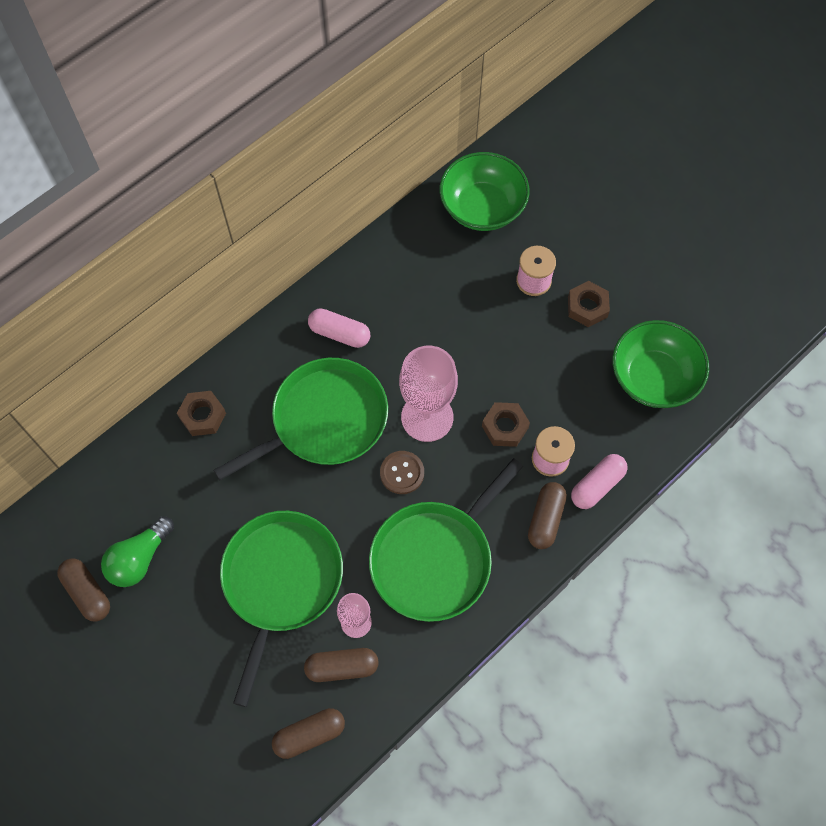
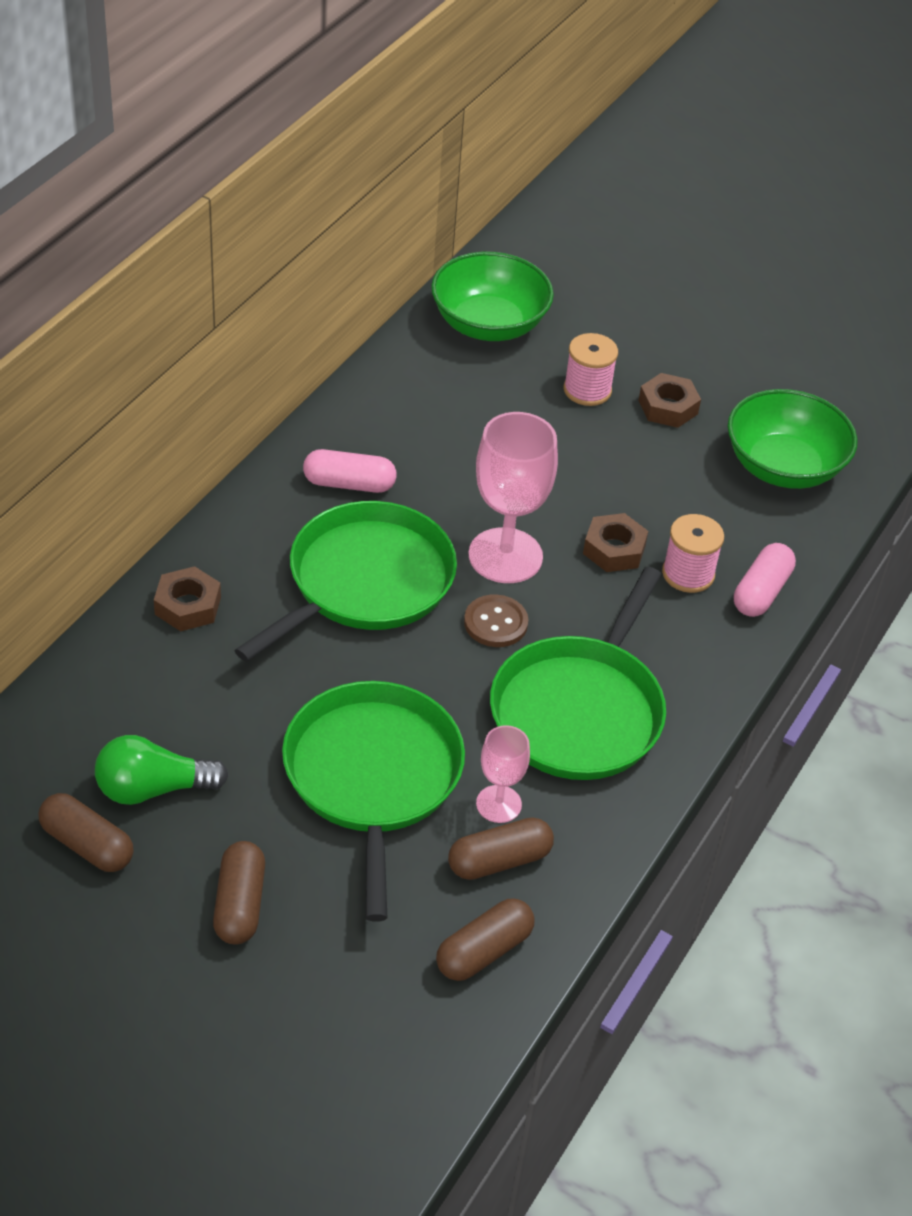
camera: 20 degrees left, 20 degrees down
(139, 558) = (153, 788): green light bulb -> green light bulb turned 60 degrees clockwise
(545, 519) = (710, 640): brown capsule -> brown capsule (239, 904)

